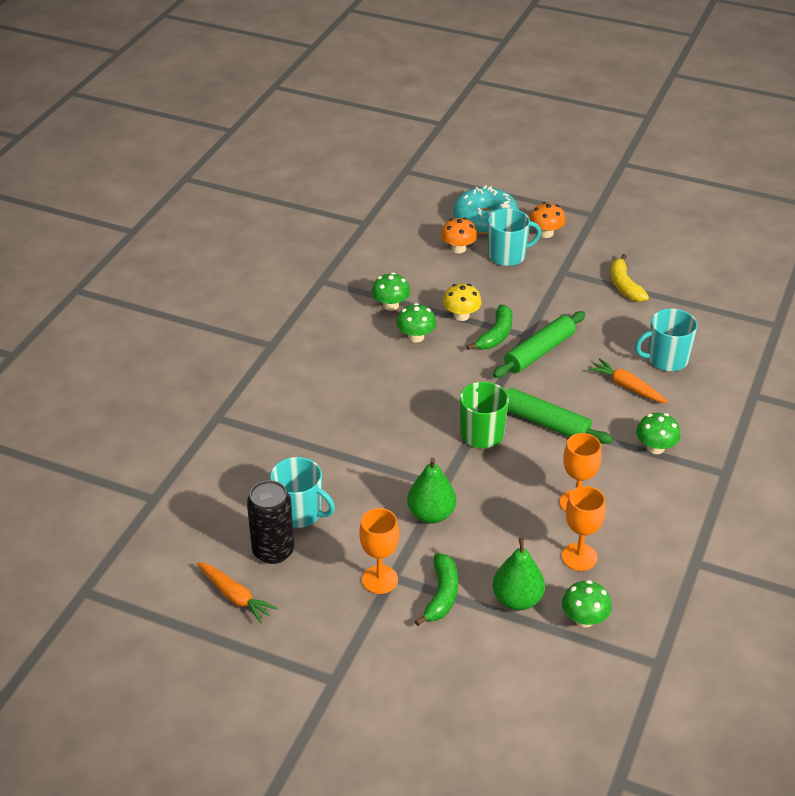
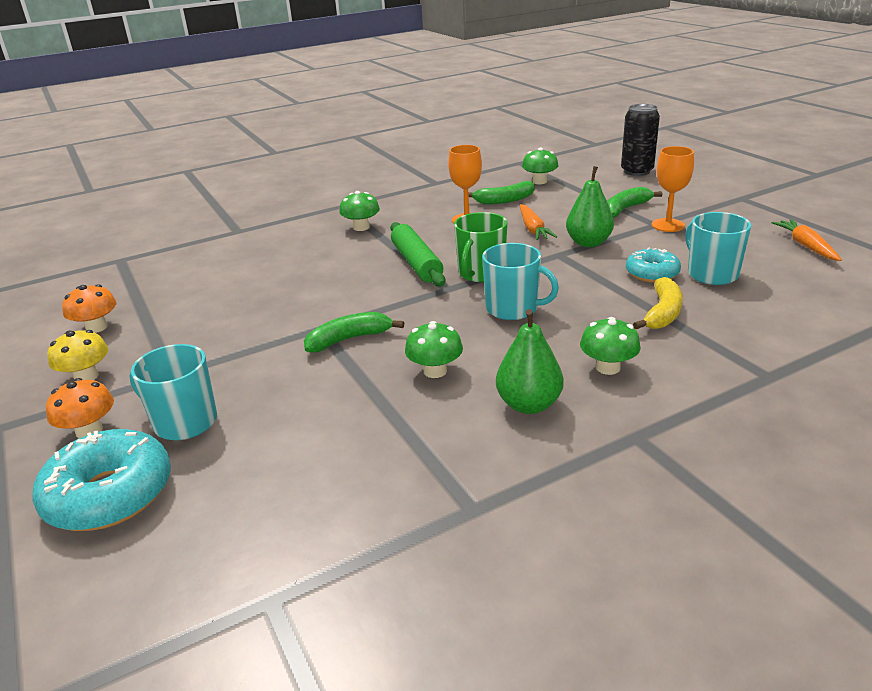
camera: 140 degrees left, 10 degrees down
(273, 551) = (754, 259): black can -> black can (637, 171)
(347, 492) = (652, 273): none -> turquoise donut
(391, 305) = (417, 421): green mushroom -> green mushroom (608, 367)
(458, 248) = (219, 464): orange mushroom -> orange mushroom (97, 327)
(461, 316) = (353, 373): yellow mushroom -> yellow mushroom (86, 377)
(517, 600) = (573, 196): green pear -> green pear (528, 404)
(539, 352) = (334, 310): green rolling pin -> none
(579, 557) = (504, 200): orange goblet -> green banana
(624, 286) = (149, 334): yellow banana -> yellow banana (662, 313)
(627, 387) = (311, 262): orange carrot -> orange carrot (533, 229)
(666, 359) = (245, 268): turquoise mug -> turquoise mug (513, 308)

